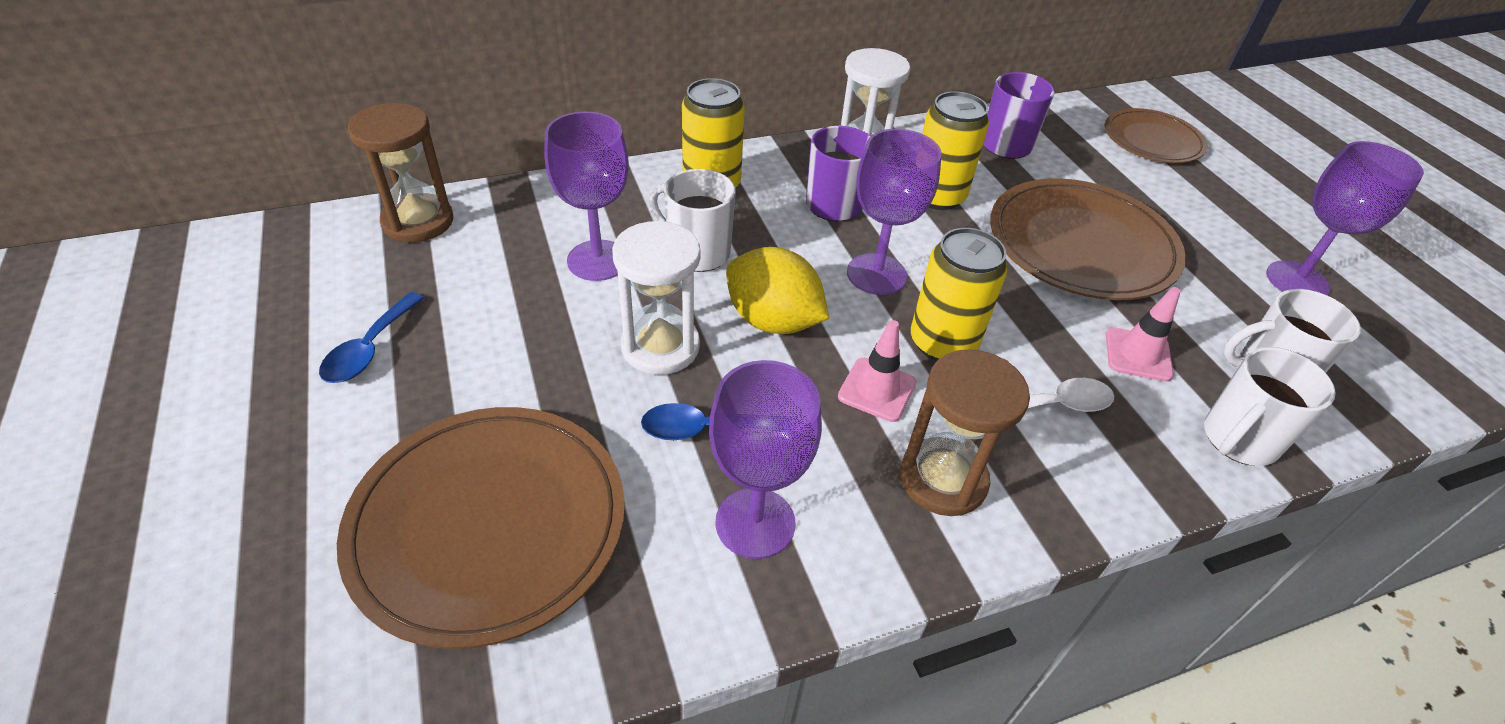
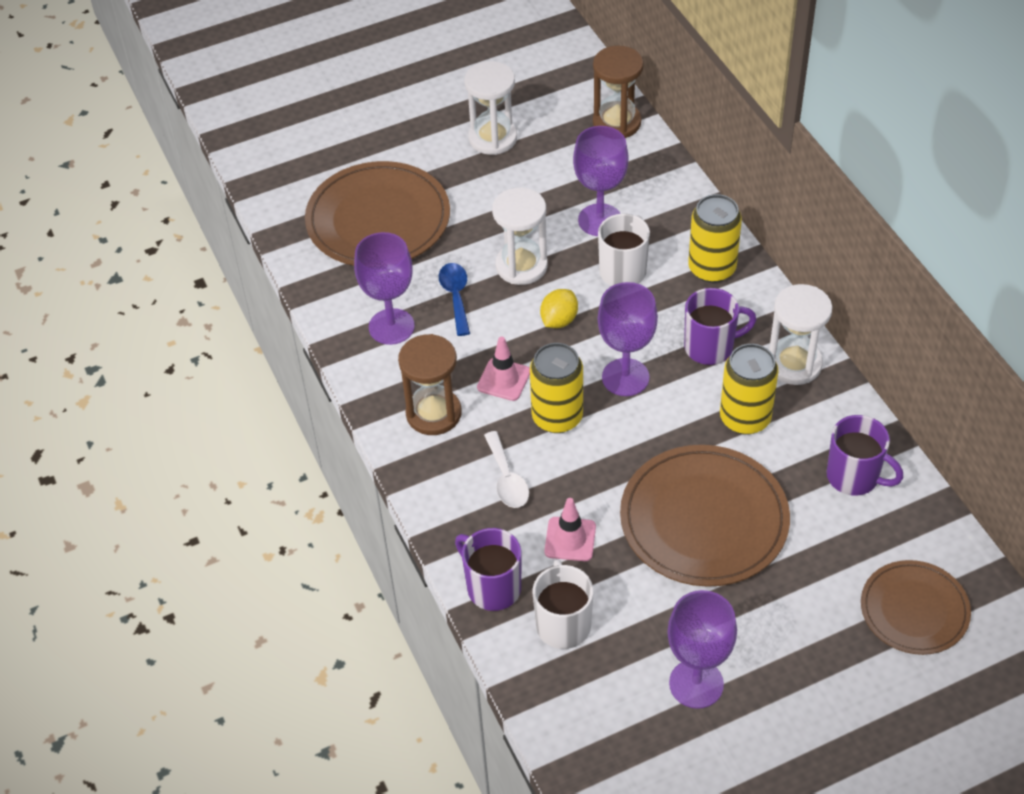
camera: 90 degrees right, 5 degrees up
(370, 349) = (493, 138): blue spoon -> white hourglass
(773, 321) = (559, 320): yellow lemon -> yellow lemon, size x0.62
(1238, 440) = (492, 587): white mug -> purple mug

